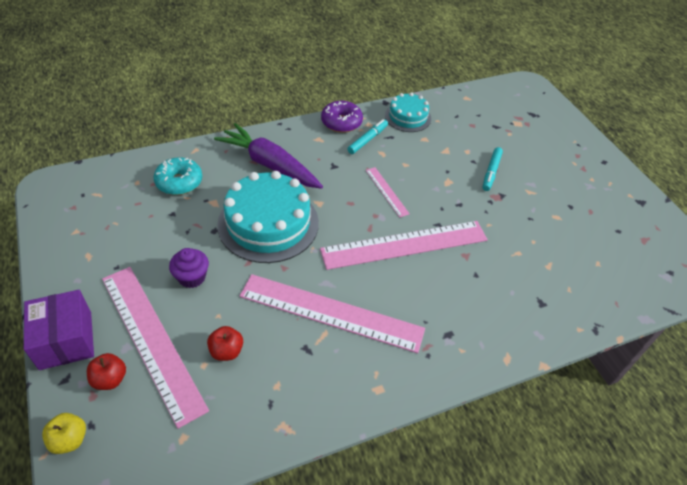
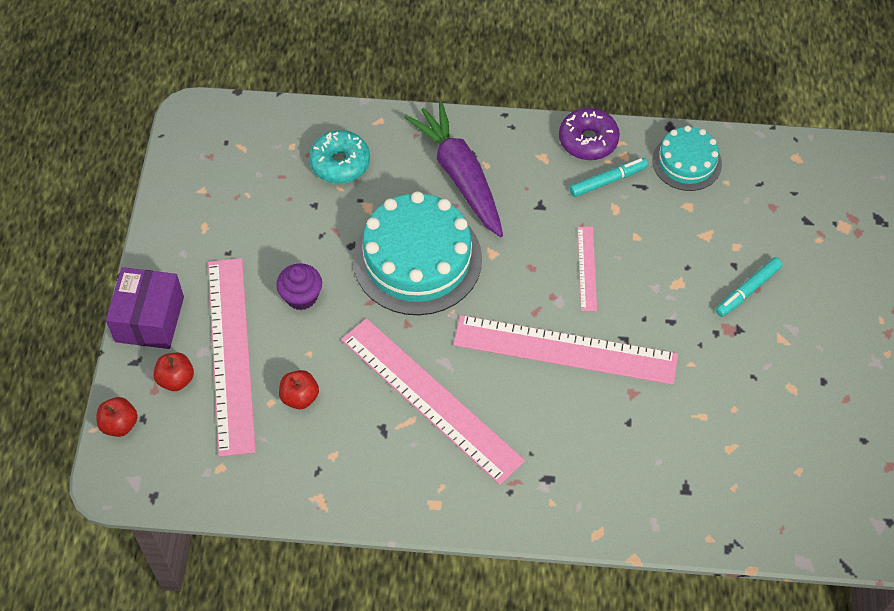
camera: 30 degrees right, 10 degrees up
(69, 440) = (120, 424): yellow apple -> red apple

